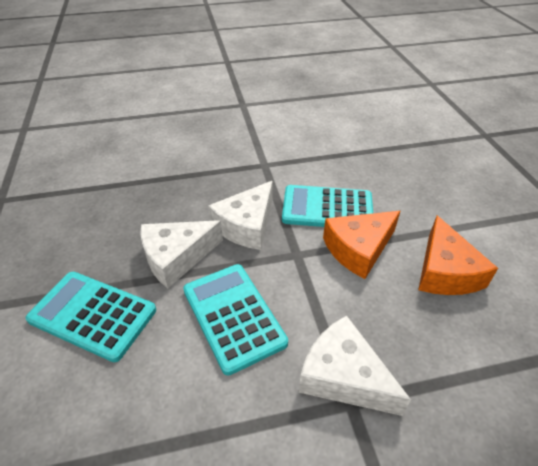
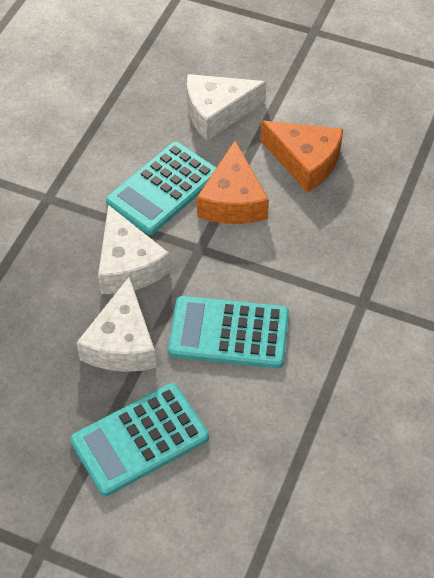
camera: 55 degrees left, 10 degrees up
(343, 376) = (340, 293): white cheese -> white cheese (217, 112)

